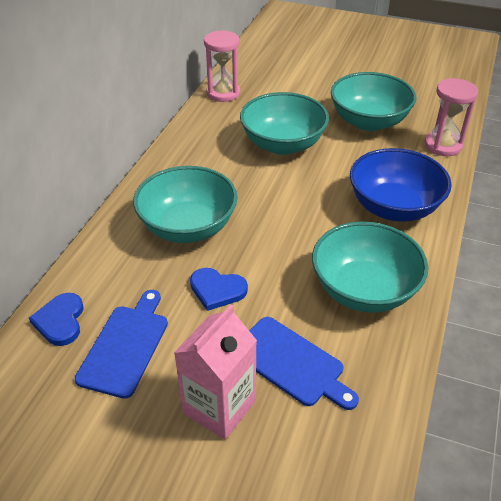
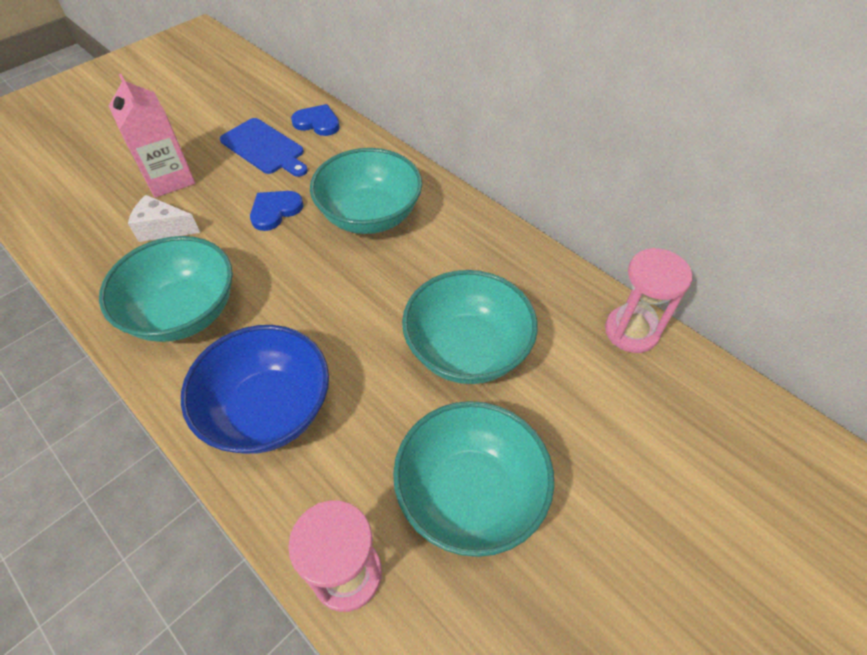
camera: 115 degrees right, 10 degrees up
(291, 363) = (163, 229): blue cutting board -> white cheese

